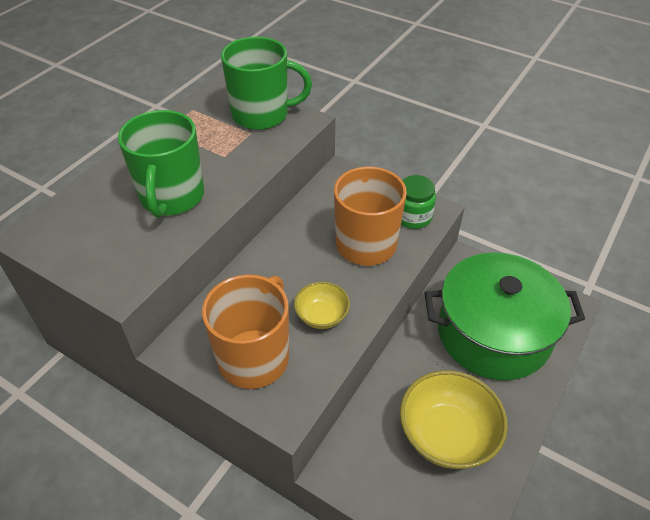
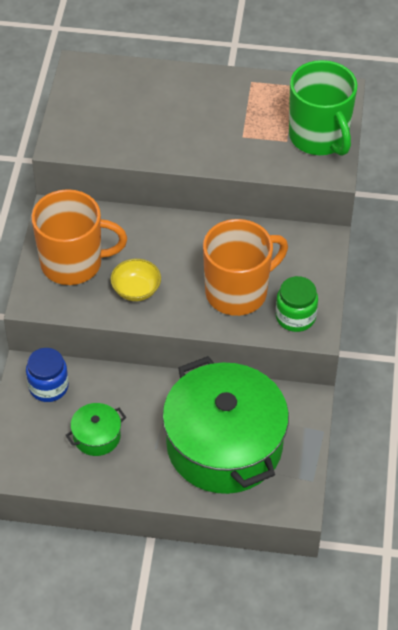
camera: 65 degrees right, 5 degrees up
(172, 197) = (170, 127): green mug -> none
(364, 458) = (48, 386): none -> blue jar
(447, 435) = (97, 436): yellow bowl -> green pot

